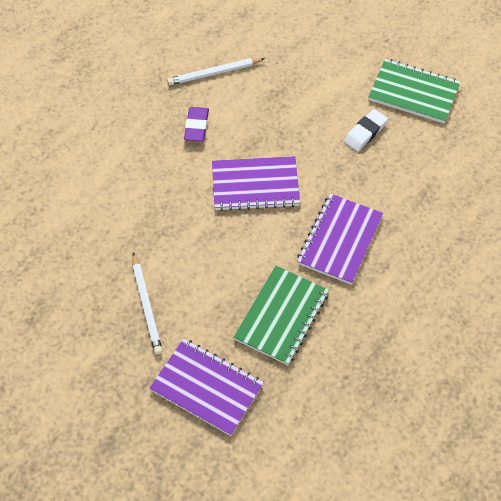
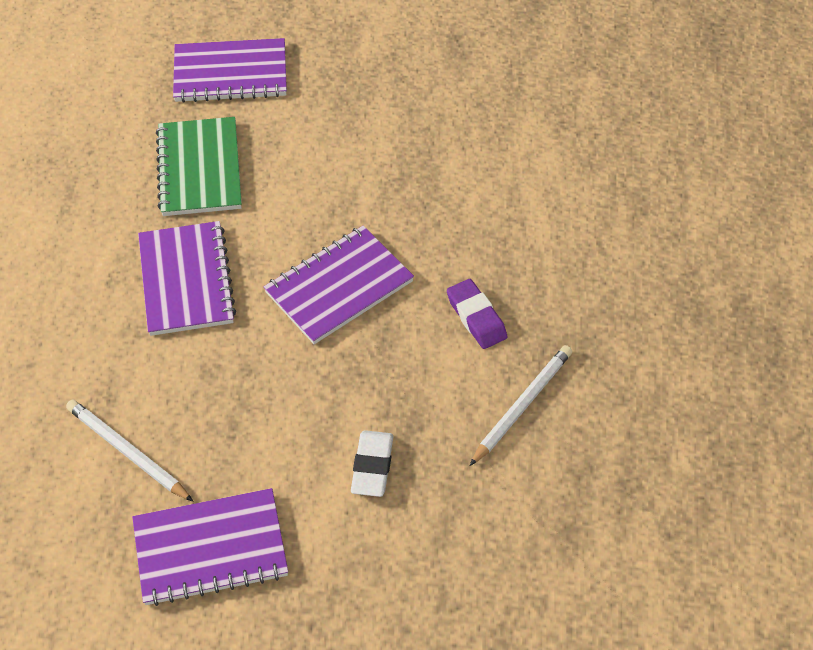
camera: 145 degrees right, 5 degrees down
(146, 305) = (354, 106): white pencil -> white pencil (128, 452)
(365, 133) = (244, 440): white eraser -> white eraser (372, 466)
(413, 93) = (210, 549): green notebook -> purple notebook

